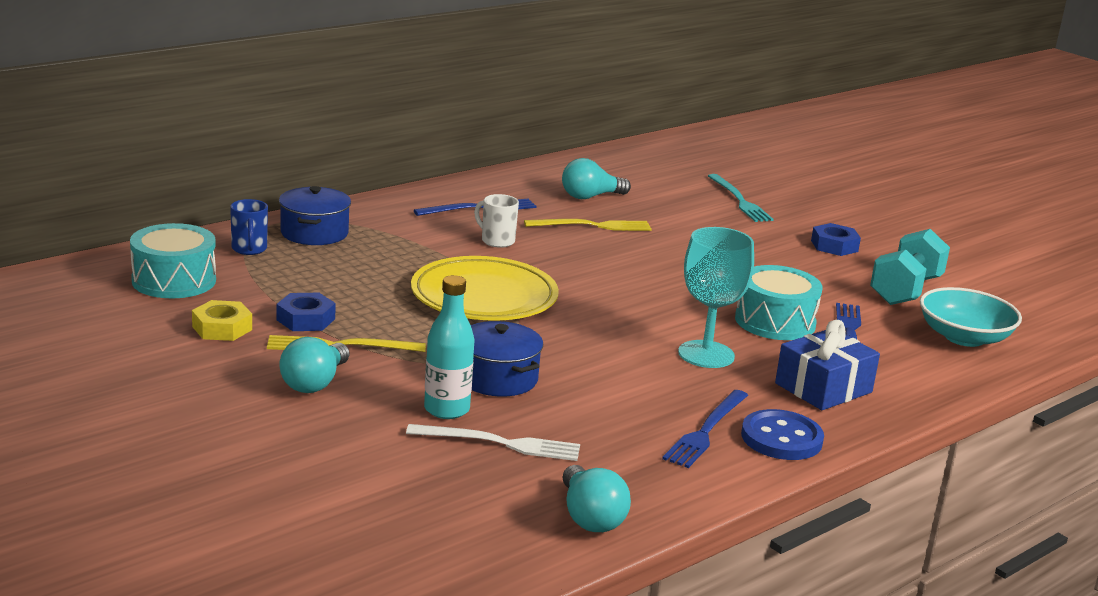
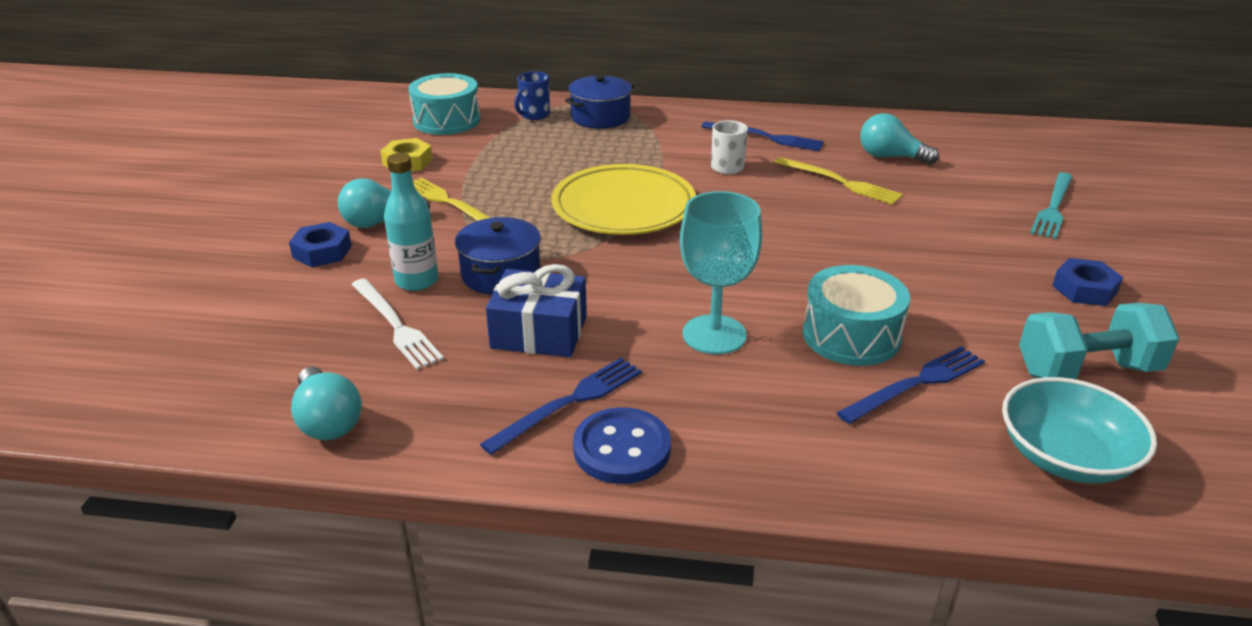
camera: 50 degrees right, 10 degrees up
(305, 319) = (468, 175): blue nut -> blue nut (322, 251)
(590, 517) = (328, 421): turquoise light bulb -> turquoise light bulb turned 60 degrees counterclockwise
(706, 431) = (569, 403): blue fork -> blue fork turned 150 degrees clockwise
(823, 388) = (768, 424): blue gift -> blue gift (539, 332)

